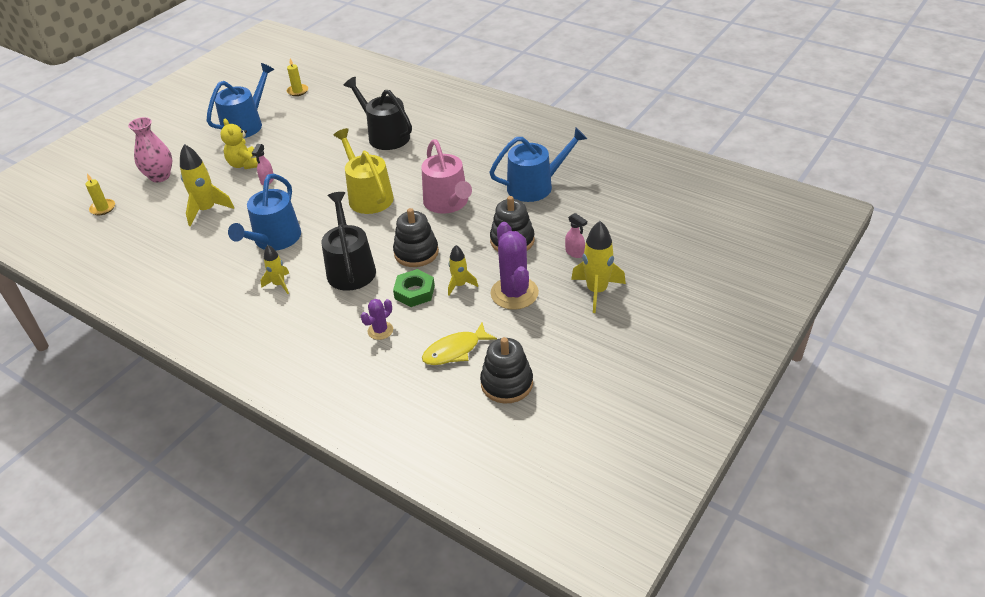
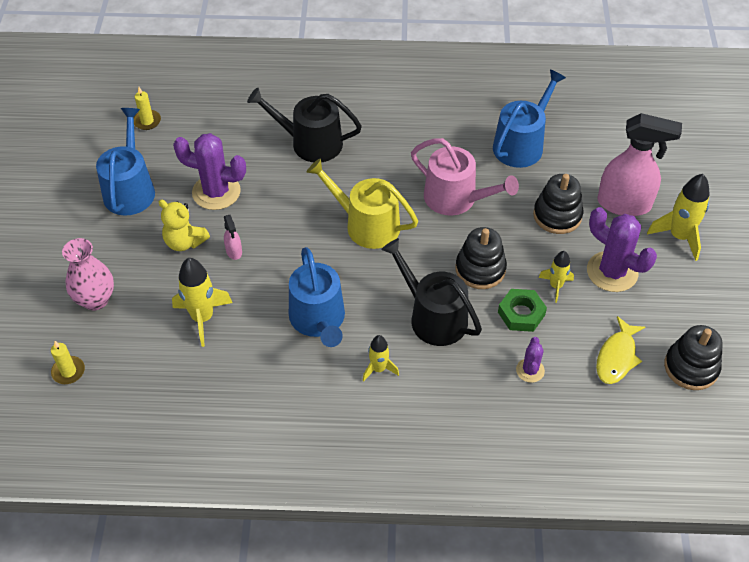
camera: 35 degrees left, 10 degrees up
(294, 143) = (216, 192): none -> purple cactus
(575, 253) = (624, 204): pink spray bottle -> pink spray bottle, size x2.34

